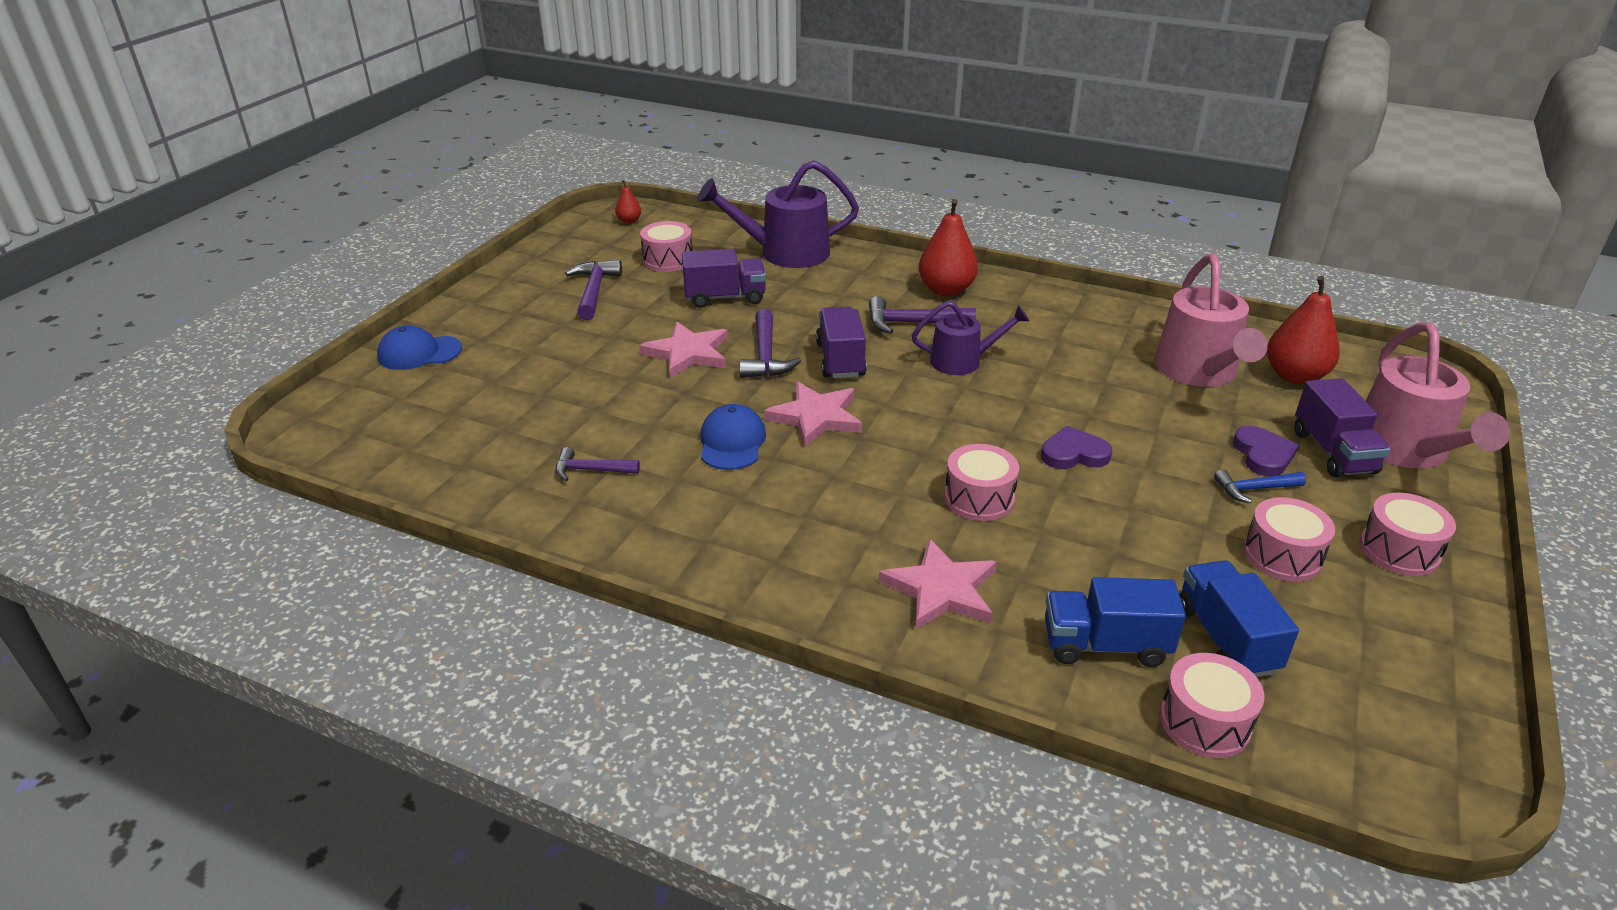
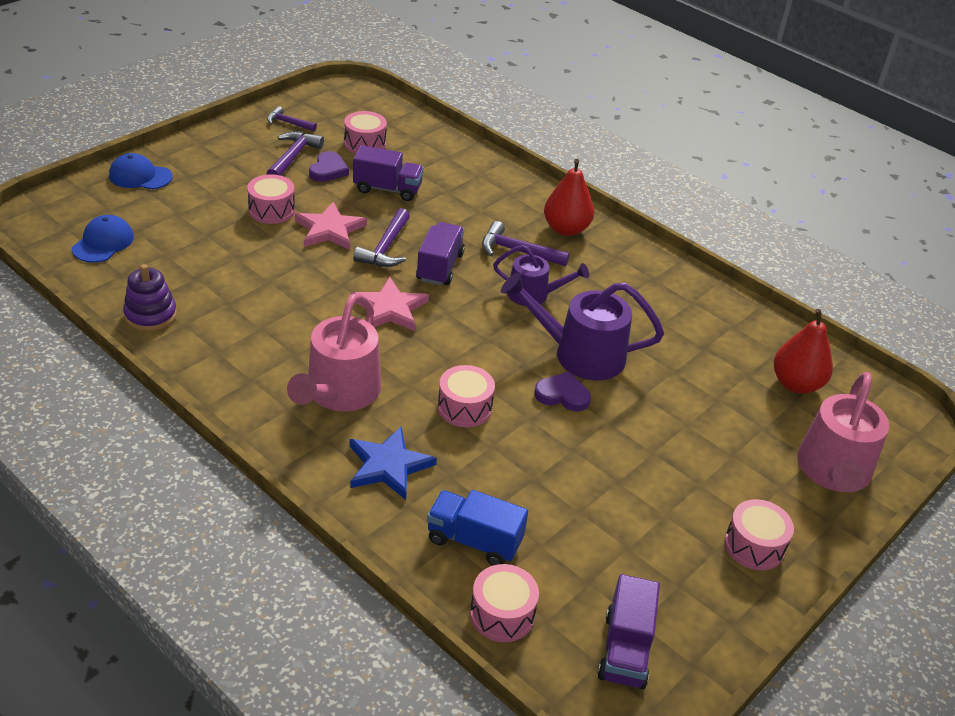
camera: 15 degrees right, 5 degrees up
(528, 502) = (150, 315): none -> purple stacking toy
(590, 470) = (205, 304): purple hammer -> purple hammer (288, 123)
(629, 221) = (356, 100): red pear -> none
(732, 442) = (316, 311): blue cap -> blue cap (103, 243)
(785, 253) = (460, 161): purple watering can -> purple watering can (579, 354)
(941, 590) = (388, 465): pink star -> blue star
(1199, 372) = (718, 358): pink watering can -> pink watering can (339, 393)
(1225, 639) = (564, 565): blue truck -> none
(1254, 489) = (680, 465): blue hammer -> none
(1263, 455) = (711, 440): purple heart -> purple heart (328, 170)
(1282, 555) = (658, 521): pink drum -> pink drum (271, 210)
(1333, 452) = (771, 455): purple truck -> purple truck (625, 650)

